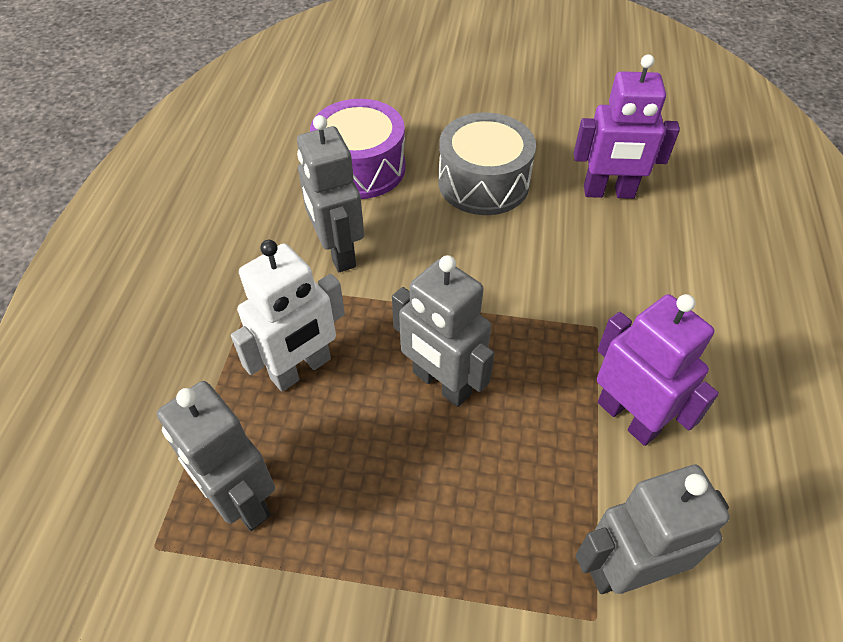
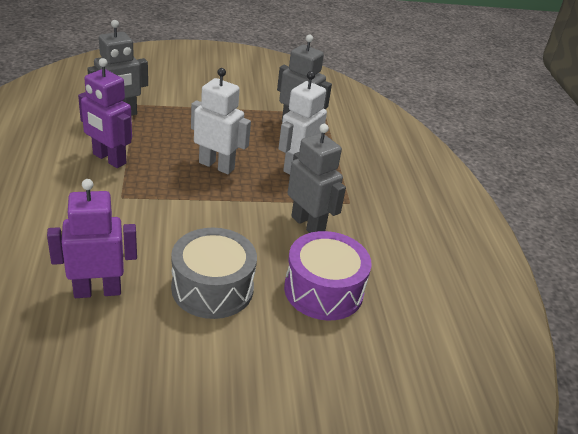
camera: 160 degrees right, 15 degrees down
(441, 383) = (217, 165): grey robot -> white robot

